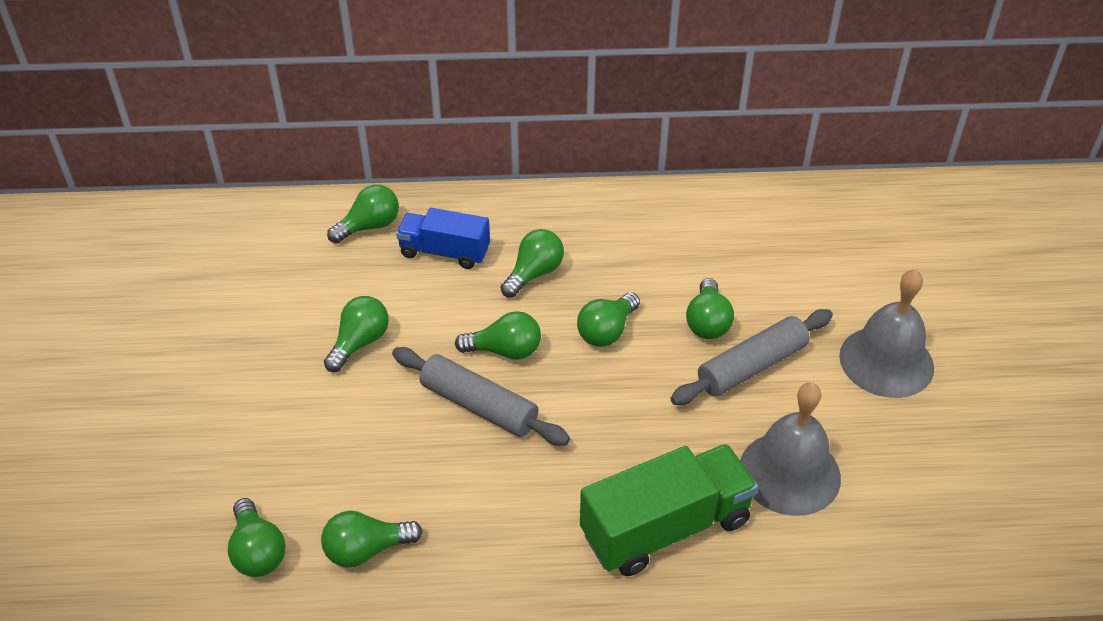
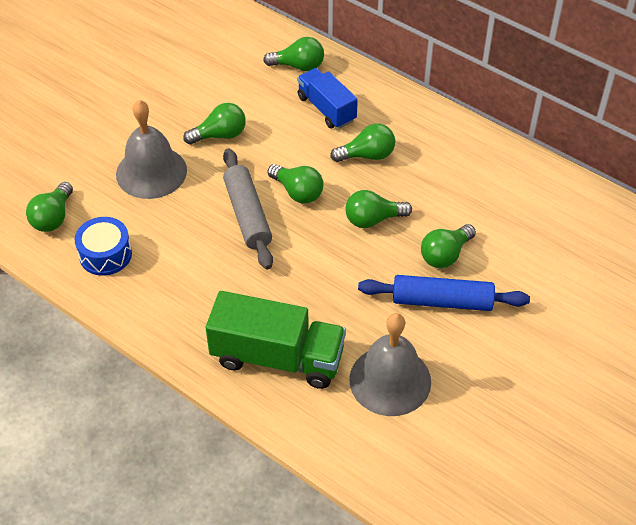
camera: 40 degrees right, 5 degrees up
(366, 550) = (105, 254): green light bulb -> blue drum
(752, 367) = (442, 301): grey rolling pin -> blue rolling pin
(886, 361) = (540, 358): grey bell -> grey bell (151, 172)

